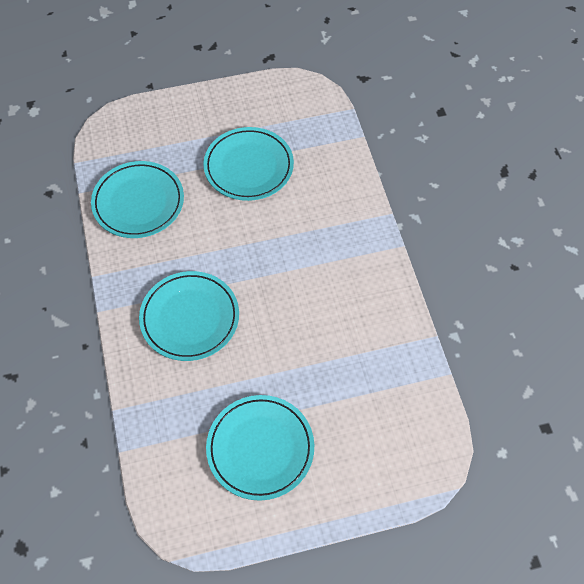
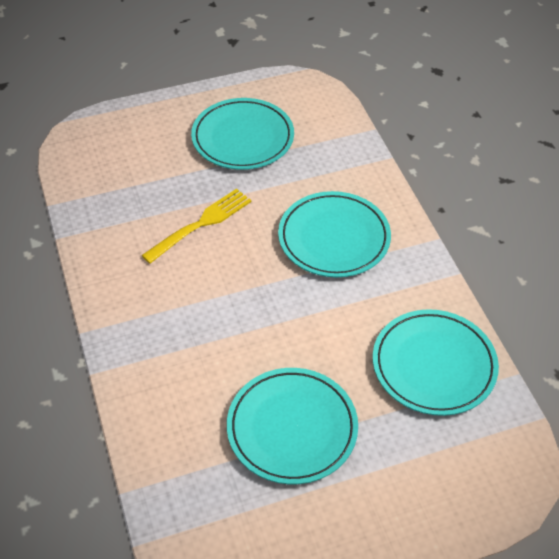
camera: 175 degrees right, 10 degrees down
(307, 341) = (201, 224): none -> yellow fork

